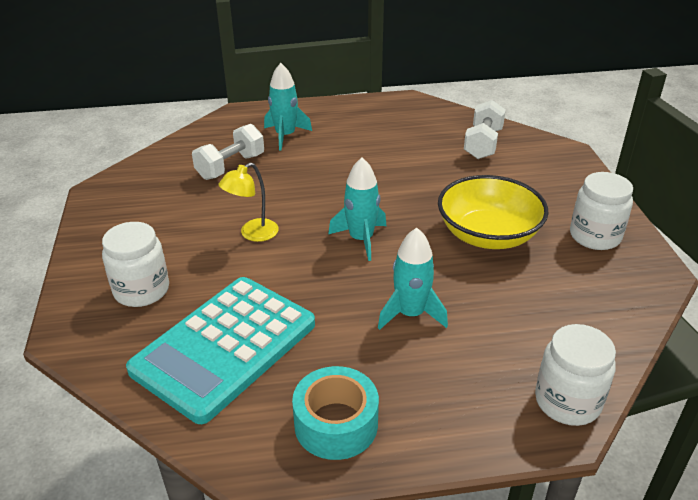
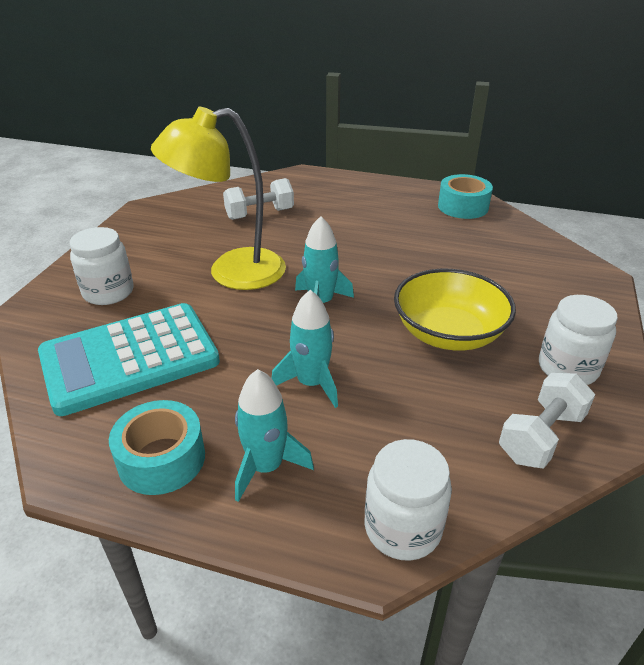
camera: 25 degrees right, 0 degrees up
(252, 234) = (231, 272): yellow lamp -> yellow lamp, size x2.09
(285, 136) = (326, 200): turquoise rocket -> turquoise rocket (266, 467)
(415, 113) = (463, 206): none -> turquoise tape
(483, 144) = (510, 248): white dumbbell -> white dumbbell (541, 436)

